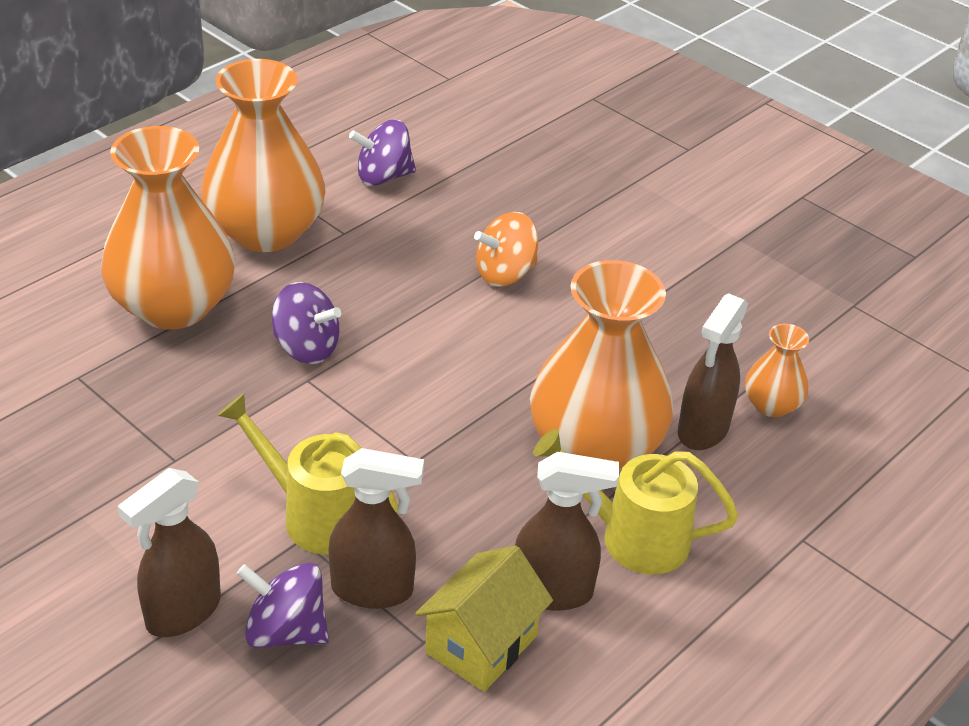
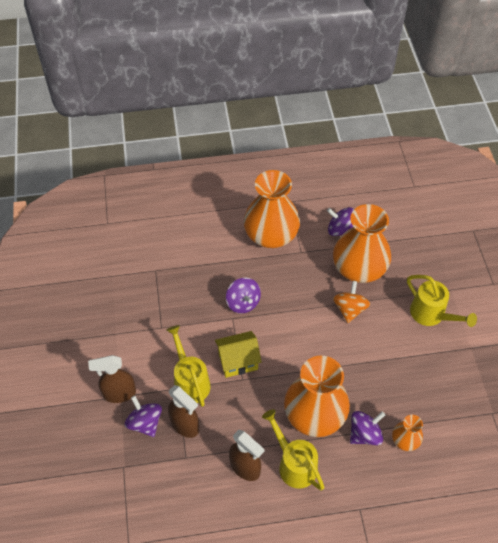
camera: 40 degrees right, 15 degrees up
(173, 306) = (210, 255): orange vase -> orange vase (359, 268)
(481, 644) = (203, 472): yellow house -> yellow house (238, 361)
(505, 274) = (349, 309): orange spinning top -> orange spinning top turned 90 degrees clockwise
(641, 224) = (432, 315): none -> yellow watering can
(702, 430) = (364, 434): brown spray bottle -> purple spinning top

